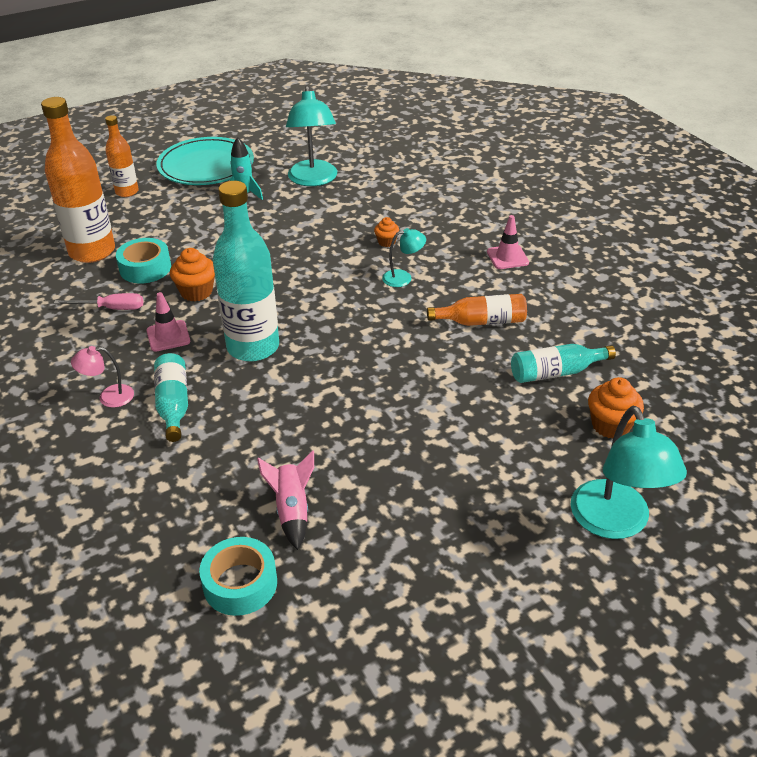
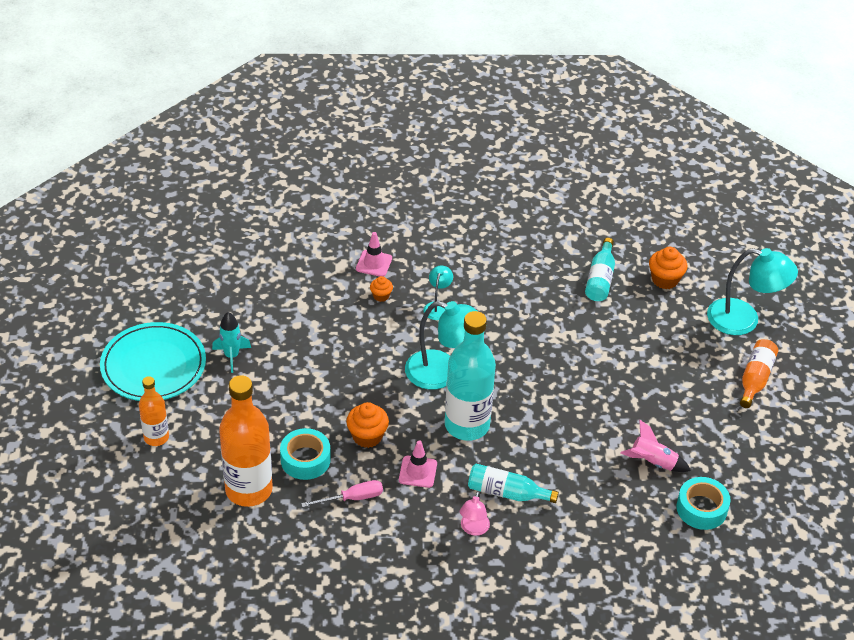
camera: 65 degrees left, 5 degrees up
(111, 308) = (352, 498): pink screwdriver -> pink screwdriver turned 45 degrees clockwise
(313, 180) = (244, 302): turquoise lamp -> turquoise lamp (442, 373)
(482, 321) = (521, 289): orange bottle -> orange bottle (755, 379)
(507, 257) = (453, 239): pink traffic cone -> pink traffic cone (374, 263)

